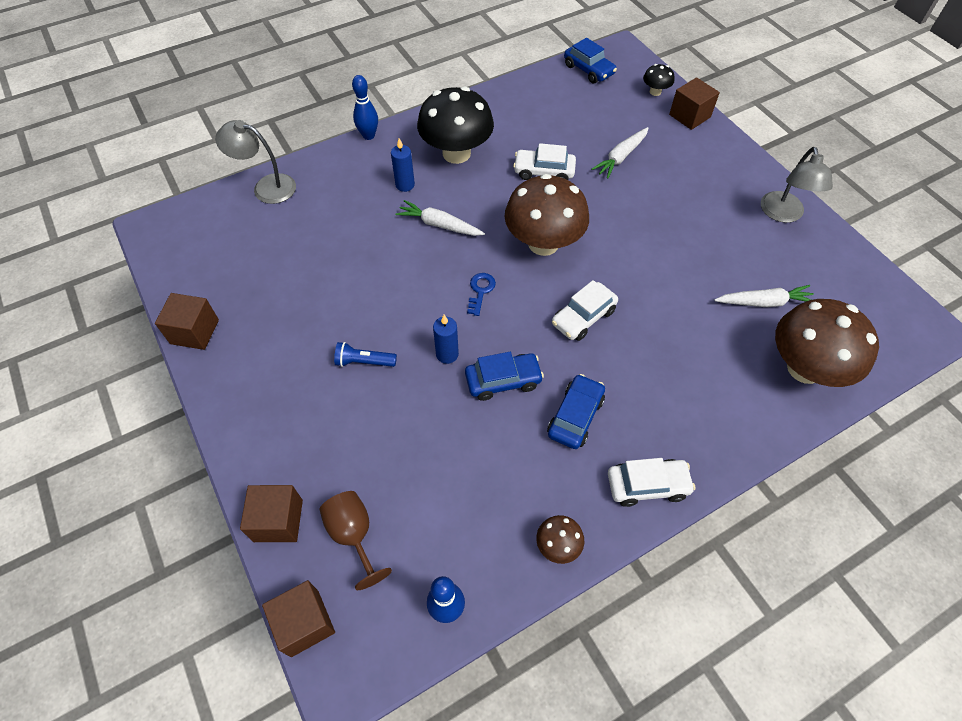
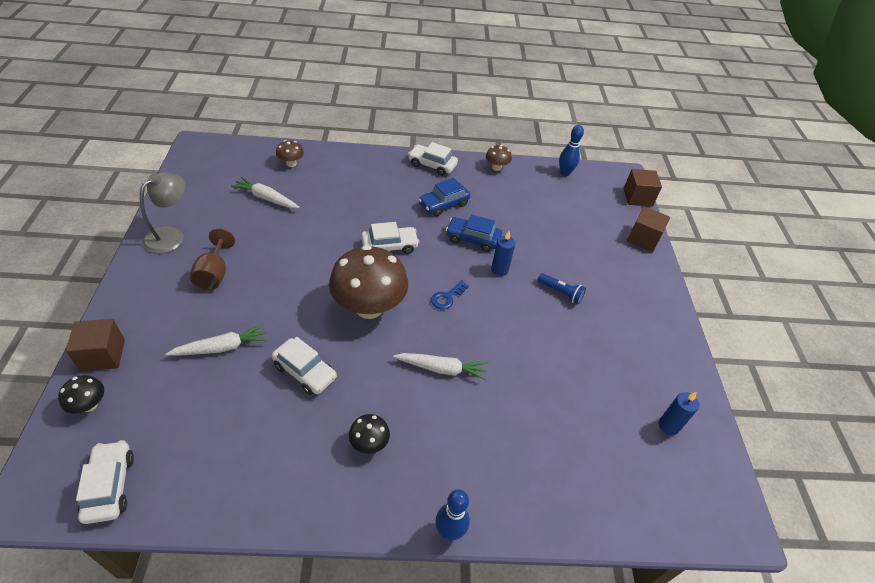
camera: 155 degrees left, 10 degrees down
(194, 332) = (691, 379): brown cube -> none
(266, 187) = (598, 514): grey lamp -> none
(354, 535) = (601, 215): brown goblet -> brown goblet (214, 274)
(405, 185) = (447, 431): blue candle -> blue candle (668, 426)
(439, 225) = (442, 369): white carrot -> white carrot turned 45 degrees counterclockwise
(456, 153) = (369, 443): black mushroom -> black mushroom, size x0.44
(588, 70) = (109, 486): blue car -> white car
(804, 368) = (291, 163): brown mushroom -> brown mushroom, size x0.44

